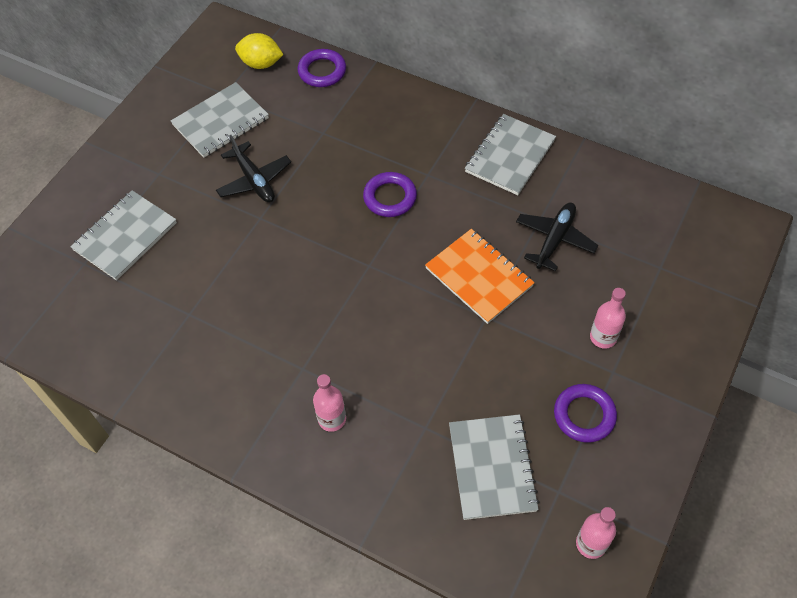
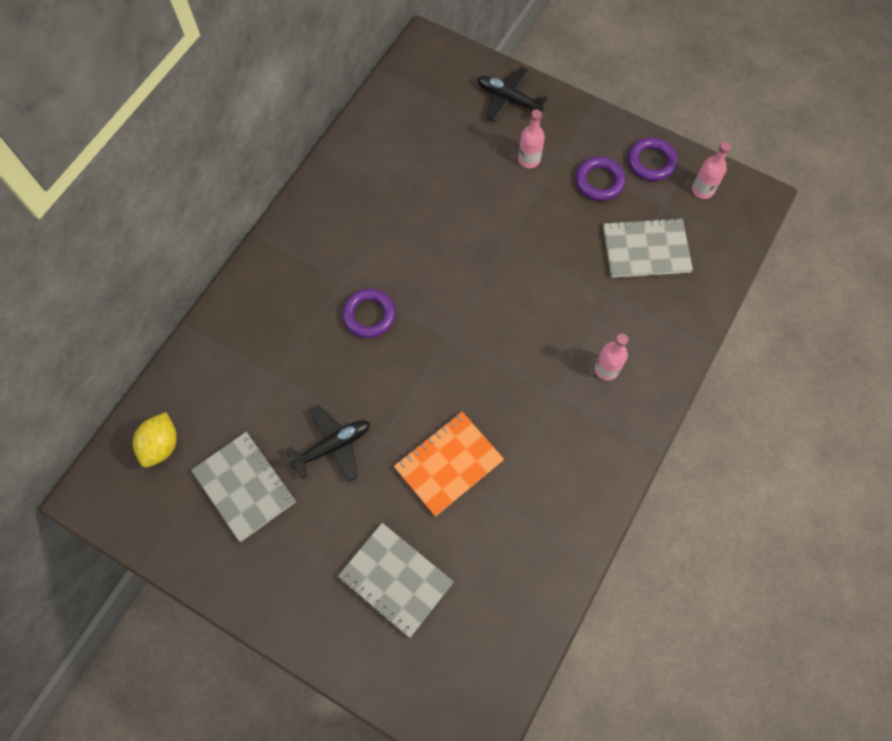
camera: 90 degrees left, 10 degrees up
(322, 71) = (186, 378): purple ring -> purple ring (651, 162)
(479, 277) = (466, 245): orange notebook -> orange notebook (448, 464)
(510, 156) = (330, 209): grey notebook -> none
(555, 239) = (429, 183): black plane -> black plane (508, 99)

